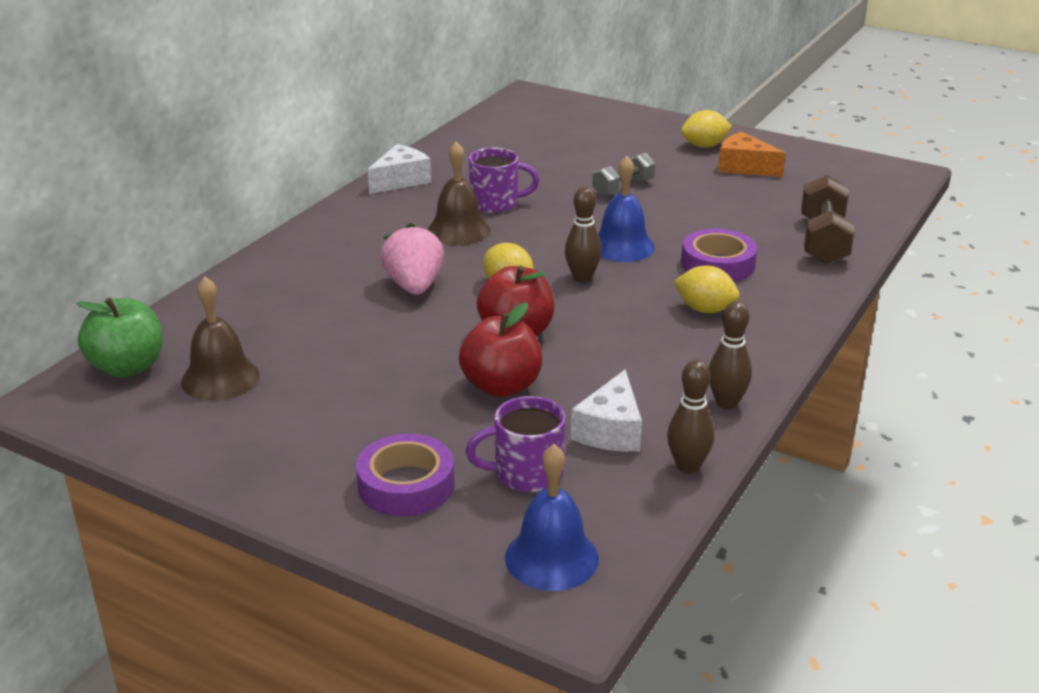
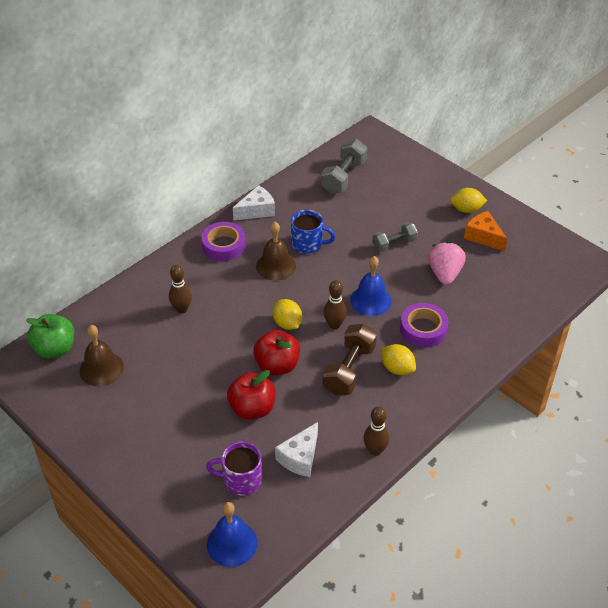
camera: 15 degrees right, 15 degrees up
(406, 485) = (175, 473): purple tape -> purple tape (223, 245)
(414, 286) = (232, 313): pink strawberry -> pink strawberry (444, 274)
(496, 203) = (308, 244): purple mug -> blue mug
(513, 136) = (343, 177): none -> grey dumbbell
(688, 466) = (331, 495): brown bowling pin -> brown bowling pin (181, 309)
(823, 241) = (501, 320): brown dumbbell -> brown dumbbell (349, 370)

